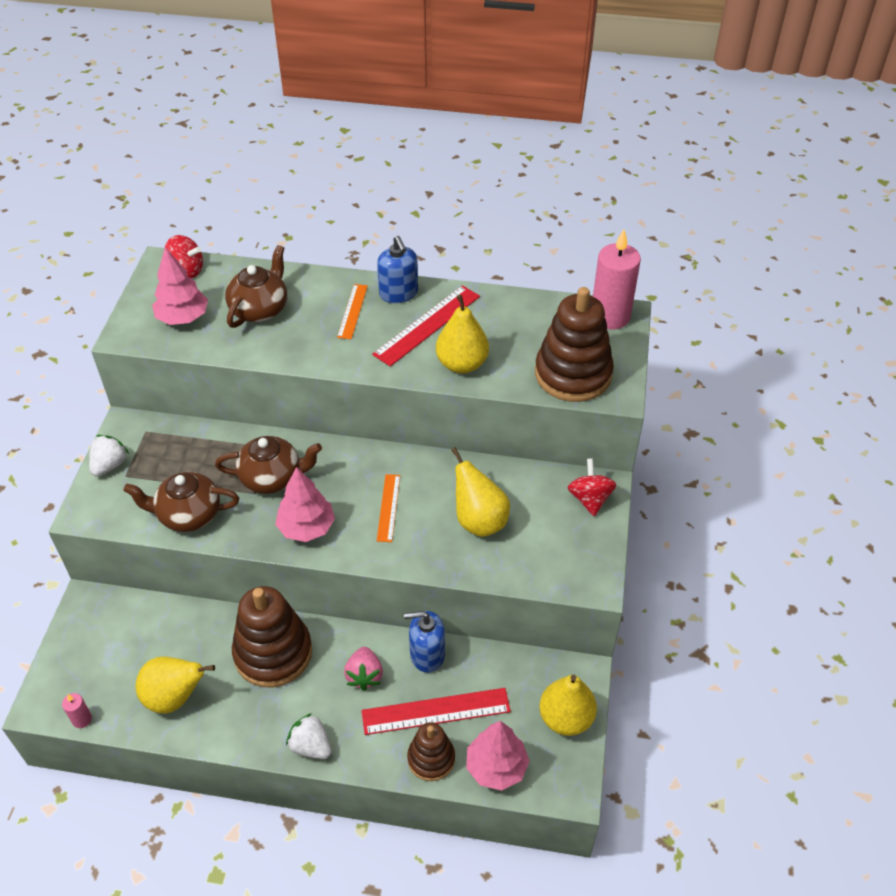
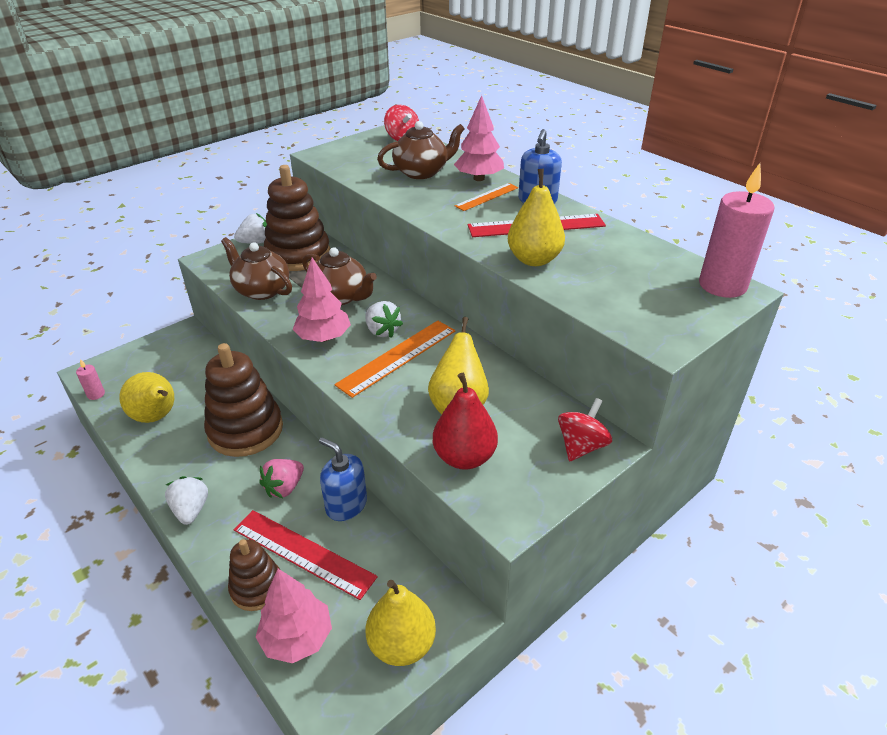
camera: 40 degrees right, 10 degrees down
(183, 318) = (366, 158): pink tree -> pink tree (479, 178)
(348, 490) = (382, 331): none -> white strawberry
(388, 507) = (397, 357): orange ruler -> orange ruler, size x1.67
(525, 559) = (464, 457): none -> red pear
(573, 374) = (632, 309): brown stacking toy -> brown stacking toy (298, 254)

